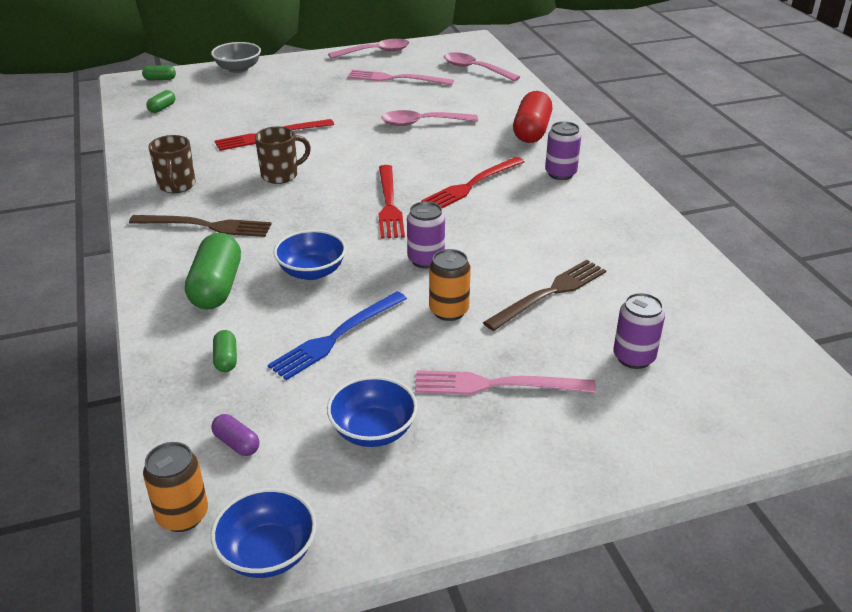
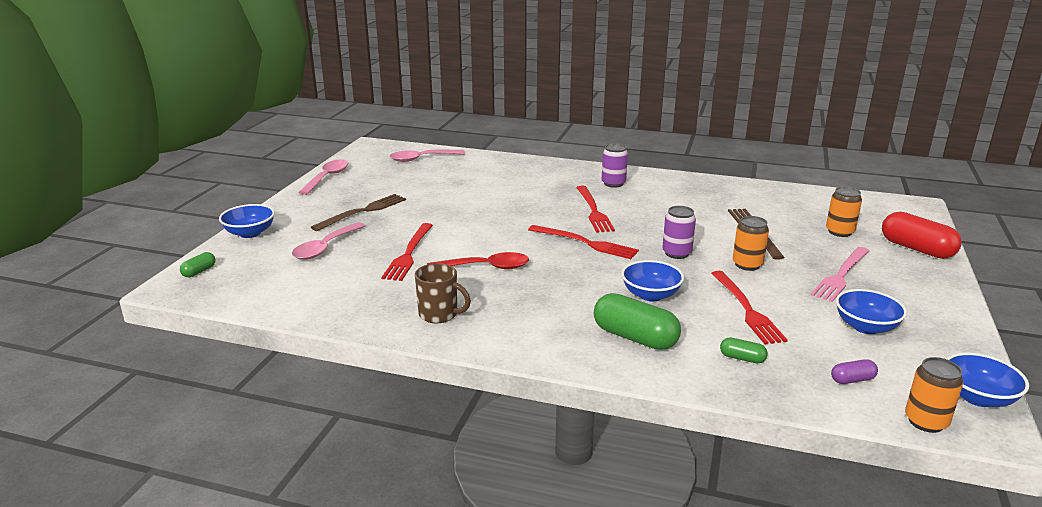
camera: 55 degrees left, 10 degrees down
(162, 108) = (268, 285): green capsule -> none
(205, 226) = (530, 319): brown fork -> brown fork (363, 212)
(238, 69) = (250, 233): grey bowl -> blue bowl
(281, 175) = (485, 267): brown mug -> red spoon
(336, 336) = (746, 309): blue fork -> red fork
(396, 79) = (389, 185): pink fork -> none
(422, 123) = (478, 198): pink spoon -> pink spoon (325, 247)
(531, 131) = (544, 173): red capsule -> red capsule (916, 249)
(633, 357) = (839, 232): purple can -> orange can

